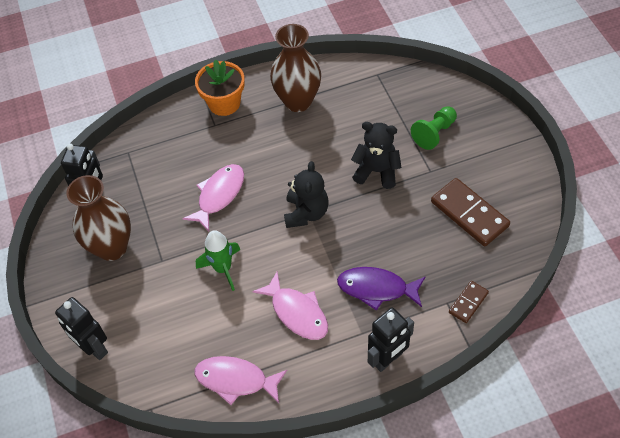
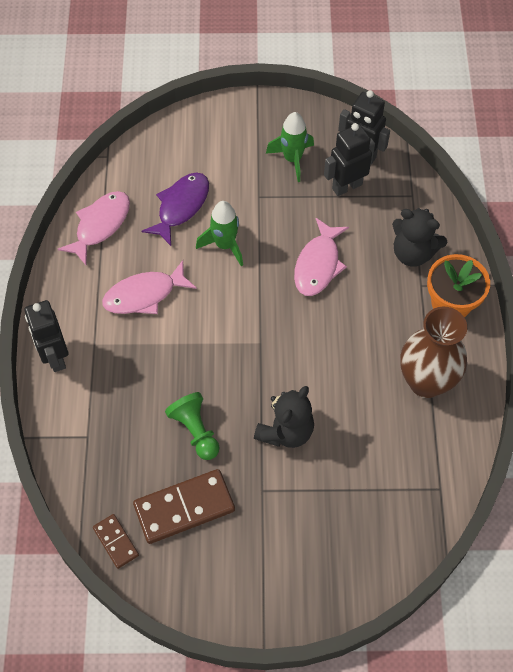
camera: 105 degrees right, 5 degrees up
(94, 348) = (188, 126): black robot -> black robot (346, 186)
(112, 247) = (292, 159): brown vase -> green rocket
(219, 195) = (318, 264): pink fish -> pink fish turned 60 degrees clockwise
(306, 213) = (259, 340): black teddy bear -> black teddy bear (413, 253)
(376, 288) = (136, 375): purple fish -> purple fish (181, 207)
(434, 133) = (317, 518): green pawn -> green pawn (195, 431)
(468, 302) = (77, 457): brown domino -> brown domino (116, 541)

